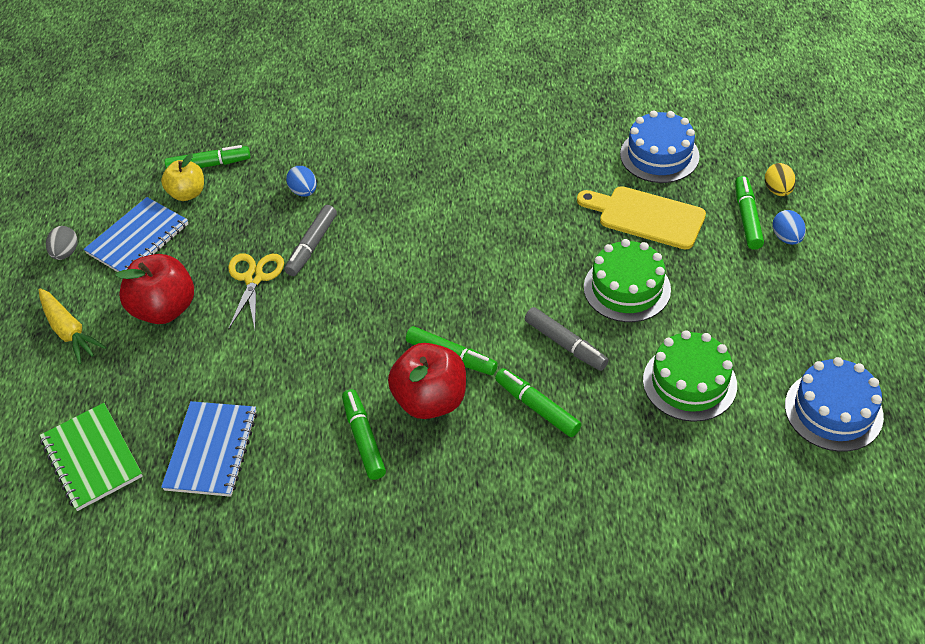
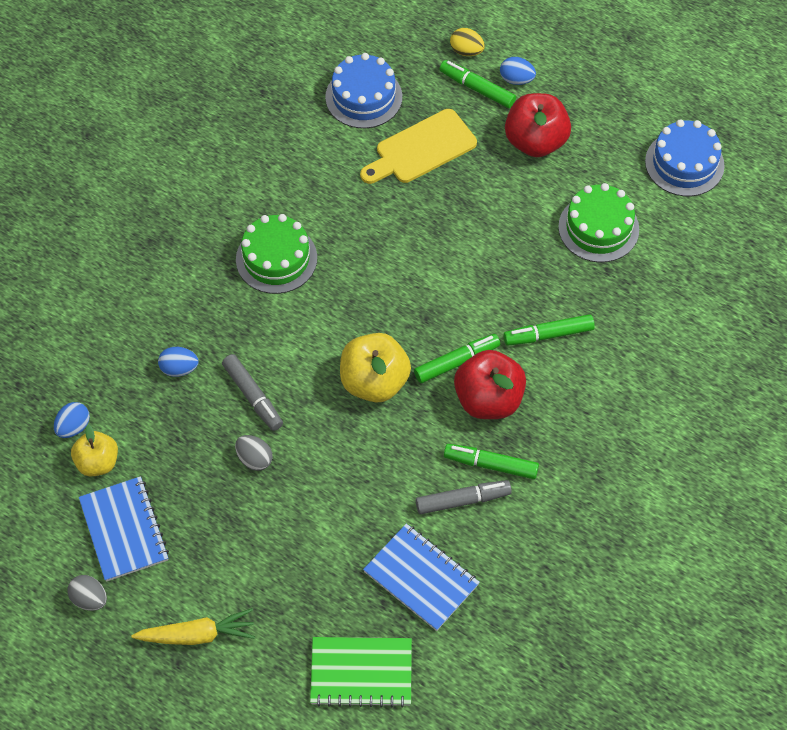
camera: 60 degrees left, 10 degrees up
(165, 309) = (234, 545): red apple -> red apple (535, 142)
(209, 165) = (73, 427): green marker -> blue egg
(254, 278) = (254, 459): yellow scissors -> grey egg
(385, 312) = (374, 382): none -> yellow apple
(565, 344) = (504, 281): grey marker -> grey marker (463, 500)
(627, 288) = (482, 208): green cake -> green cake (276, 258)

